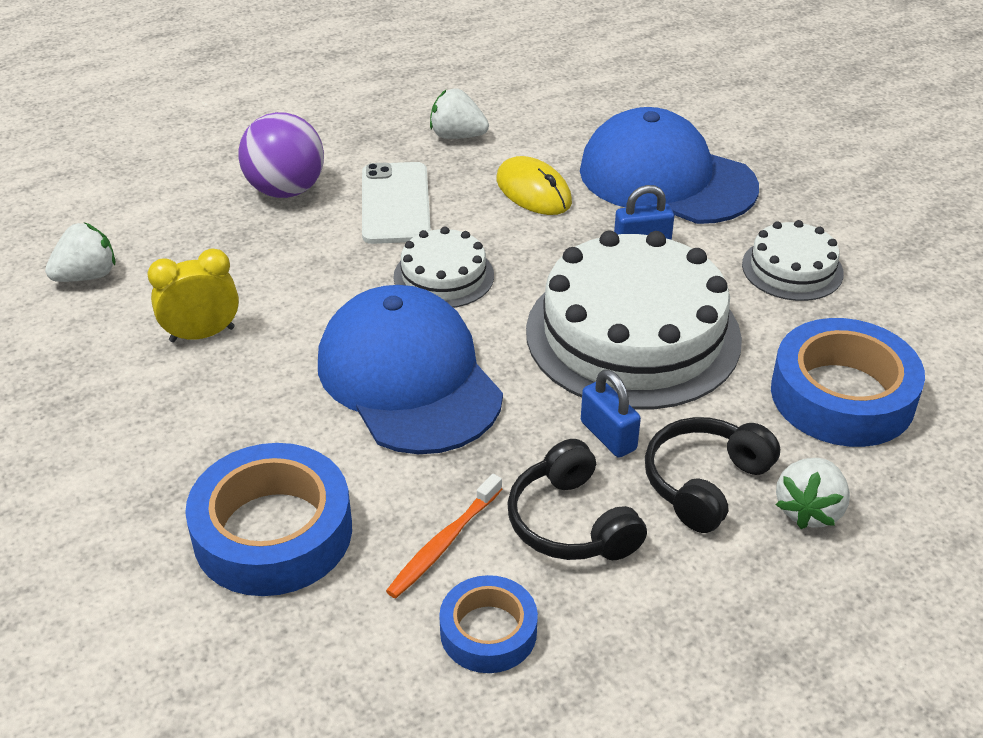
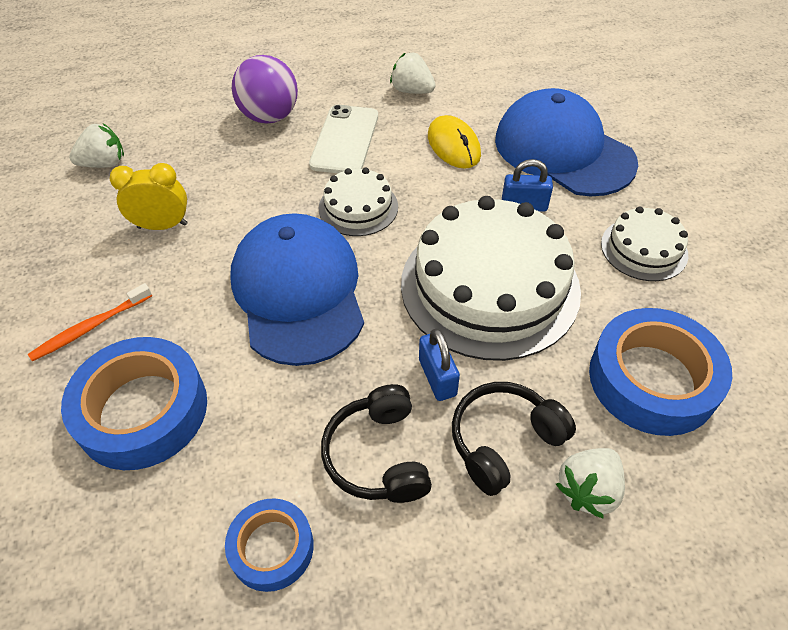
camera: 15 degrees right, 10 degrees up
(443, 543) = (268, 452): orange toothbrush -> orange toothbrush (90, 327)

